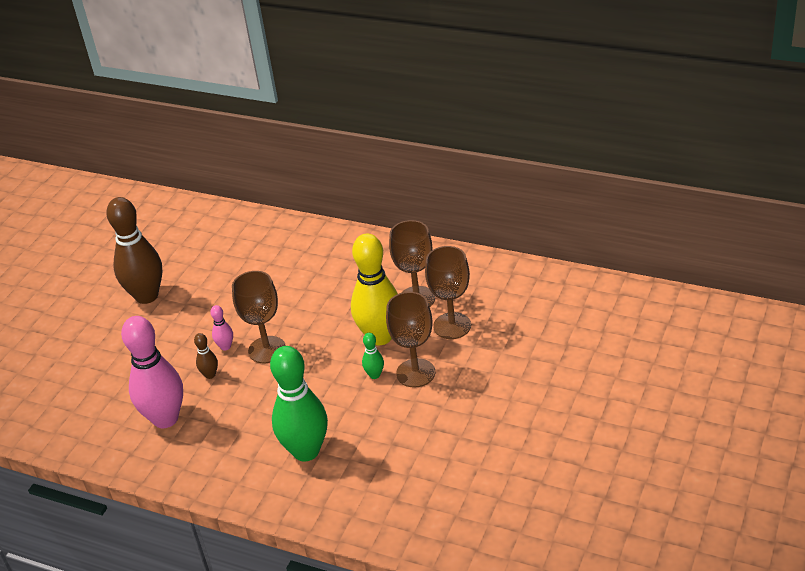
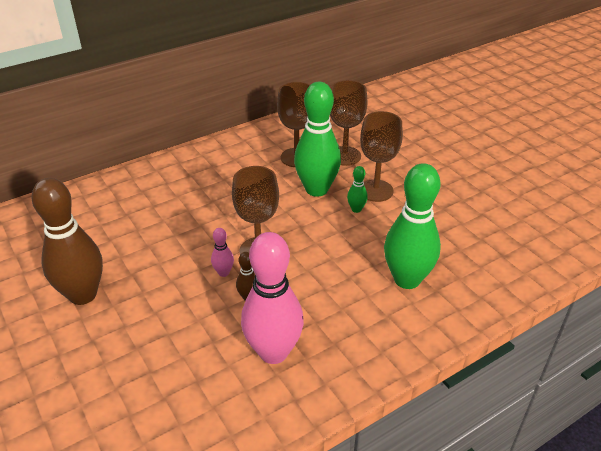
camera: 60 degrees left, 0 degrees up
(380, 337) = (316, 189): yellow bowling pin -> green bowling pin

